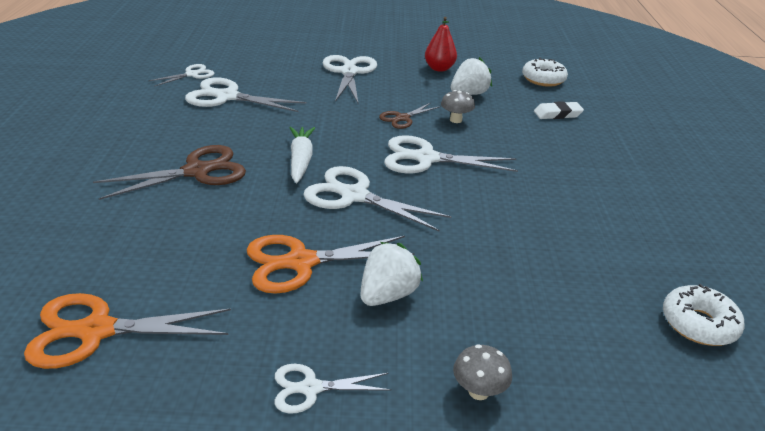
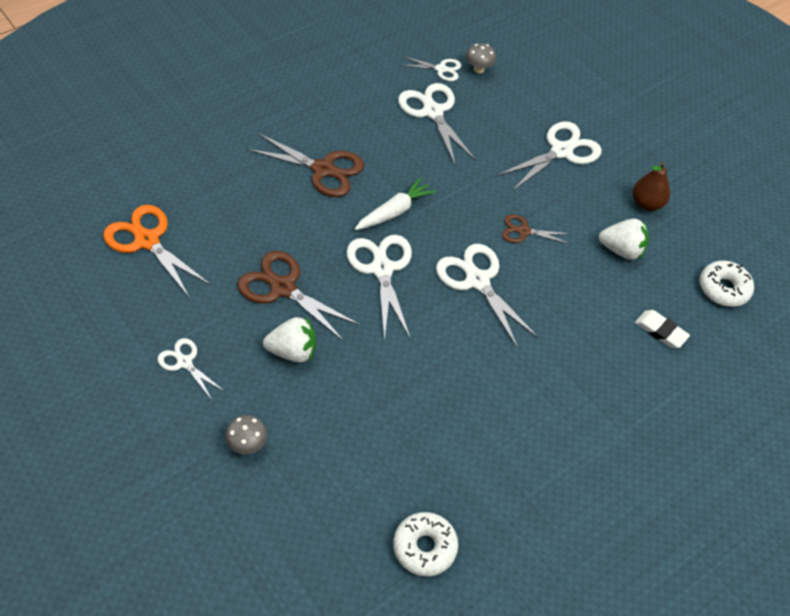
camera: 50 degrees right, 20 degrees up
(300, 262) = (283, 288): orange scissors -> brown scissors
(439, 68) = (646, 203): red pear -> brown pear
(455, 120) = (562, 266): grey mushroom -> grey mushroom (479, 69)

